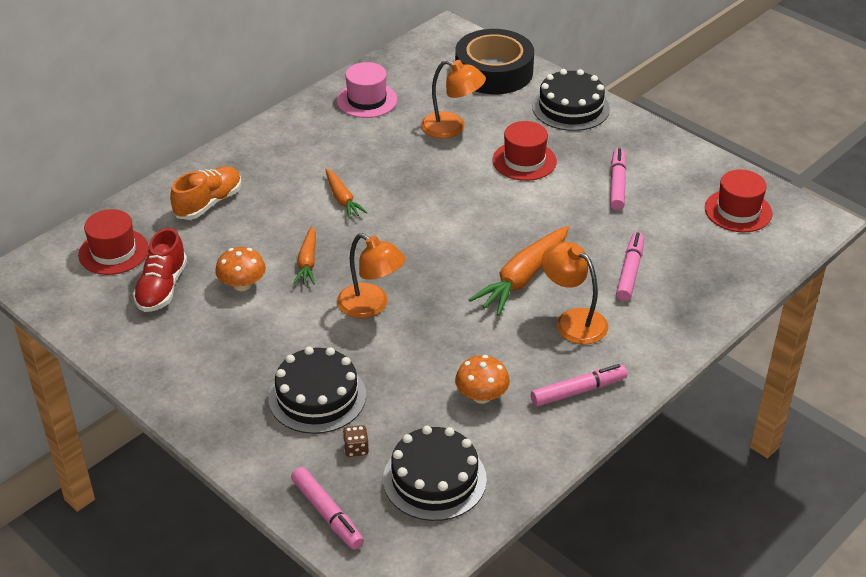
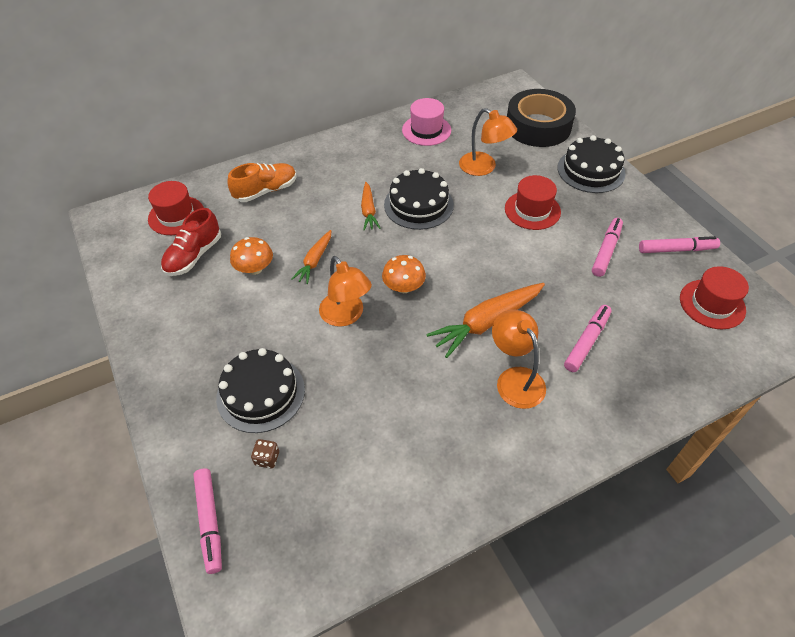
camera: 20 degrees right, 10 degrees up
(434, 479) = (319, 515): black cake -> black cake (418, 205)
(481, 396) = (400, 436): orange mushroom -> orange mushroom (403, 287)
(578, 391) = (491, 457): pink marker -> pink marker (676, 249)

